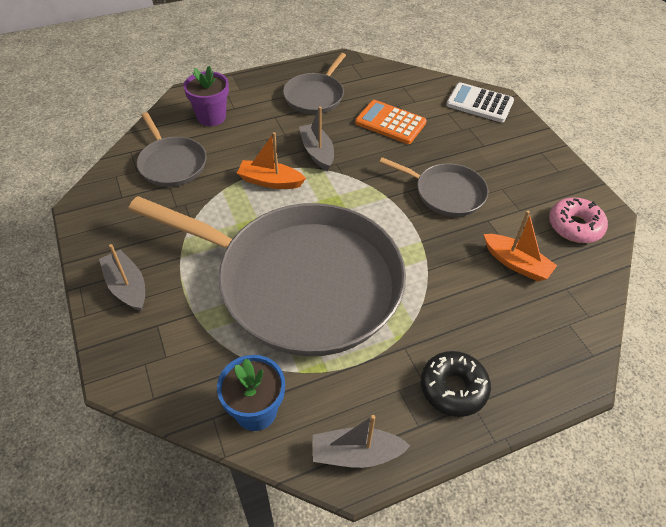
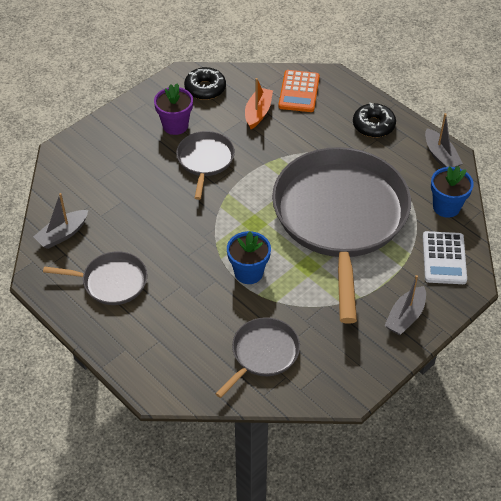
camera: 110 degrees left, 0 degrees up
(211, 117) = (182, 353): purple flower pot -> purple flower pot (175, 125)
(270, 181) = (248, 272): orange boat -> blue flower pot
(317, 152) = (195, 253): grey boat -> grey boat (63, 234)
(390, 123) = (130, 215): orange calculator -> orange calculator (299, 92)
(479, 103) = (73, 161): white calculator -> white calculator (444, 258)
(575, 226) = (205, 88): pink donut -> black donut

